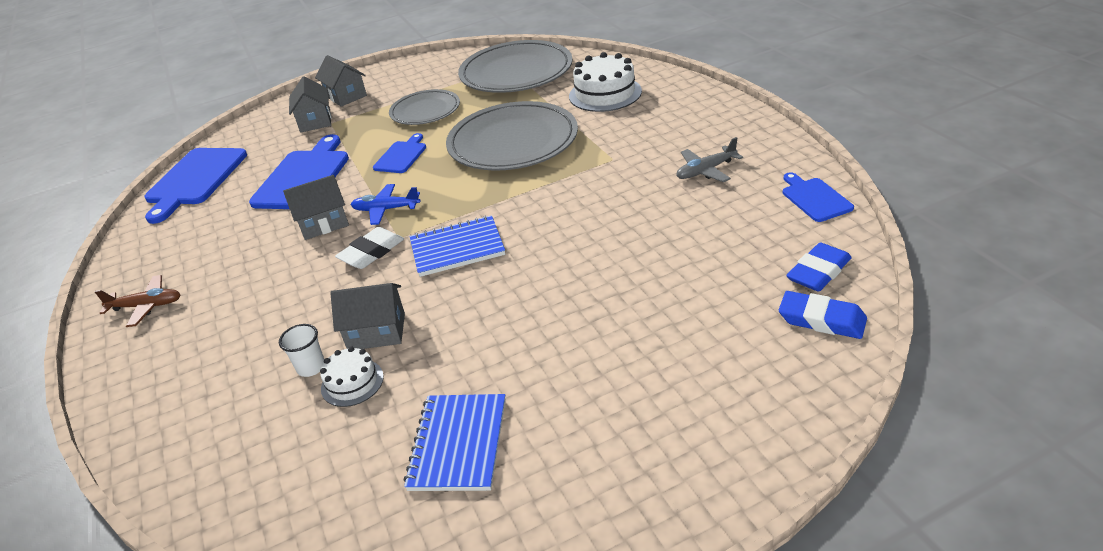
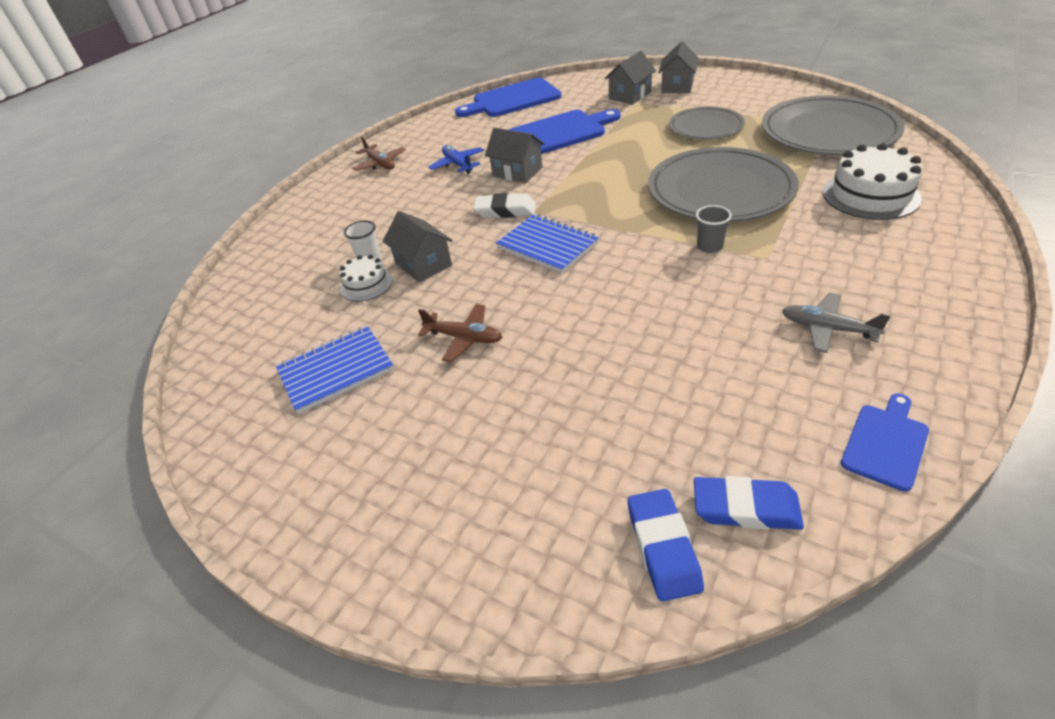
camera: 55 degrees right, 5 degrees up
(386, 209) = (560, 187): blue plane -> blue plane (458, 164)
(401, 156) = (632, 153): blue cutting board -> none
(516, 341) = (464, 338): none -> brown plane
(569, 175) = (709, 246): none -> grey cup

